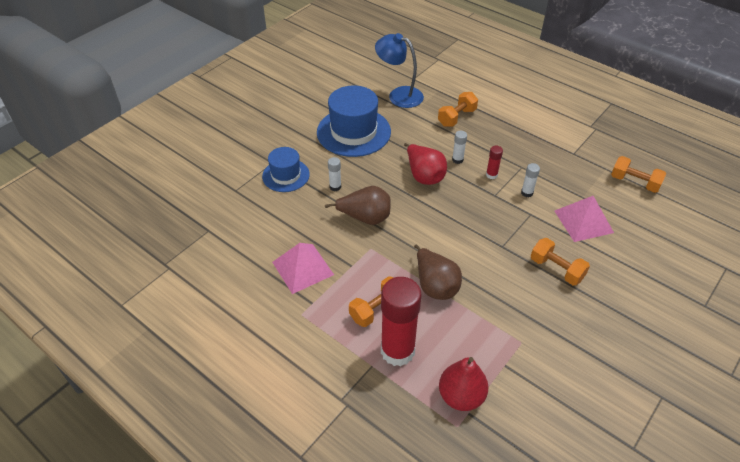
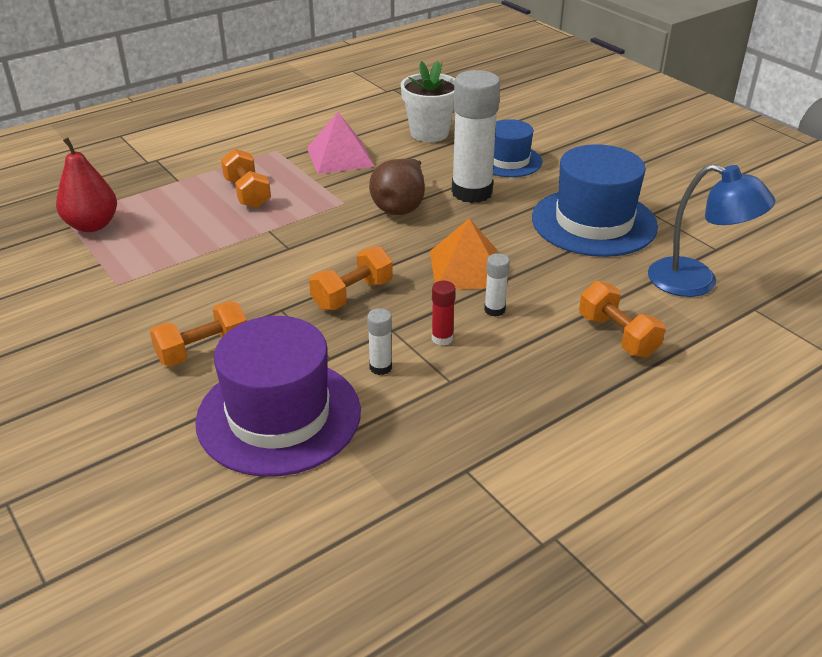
camera: 105 degrees right, 10 degrees down
(250, 223) = (429, 133): none -> white flower pot
(335, 187) = (472, 192): white glue stick -> white glue stick, size x2.34
(397, 351) = (182, 197): red glue stick -> none
(399, 95) = (696, 282): blue lamp -> blue lamp turned 75 degrees clockwise
(424, 176) = (466, 268): red pear -> orange pyramid
(435, 285) = (252, 238): brown pear -> none
(583, 221) = (279, 416): pink pyramid -> purple hat
(634, 182) = (339, 537): orange dumbbell -> orange dumbbell (352, 294)

